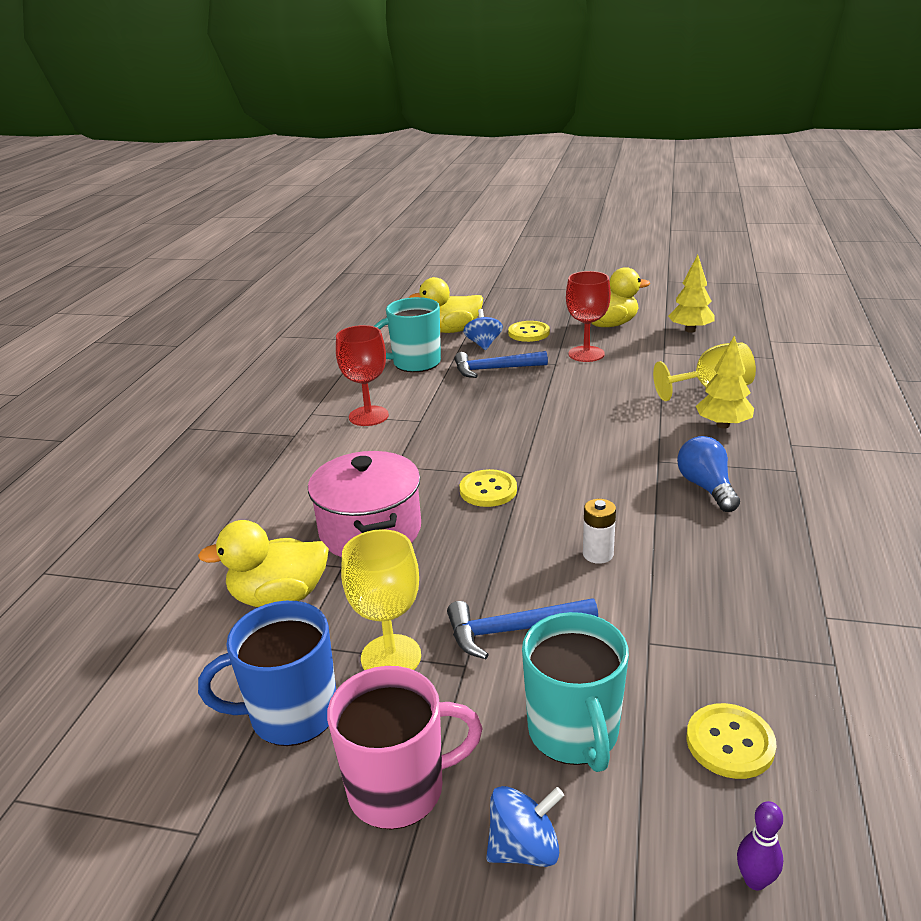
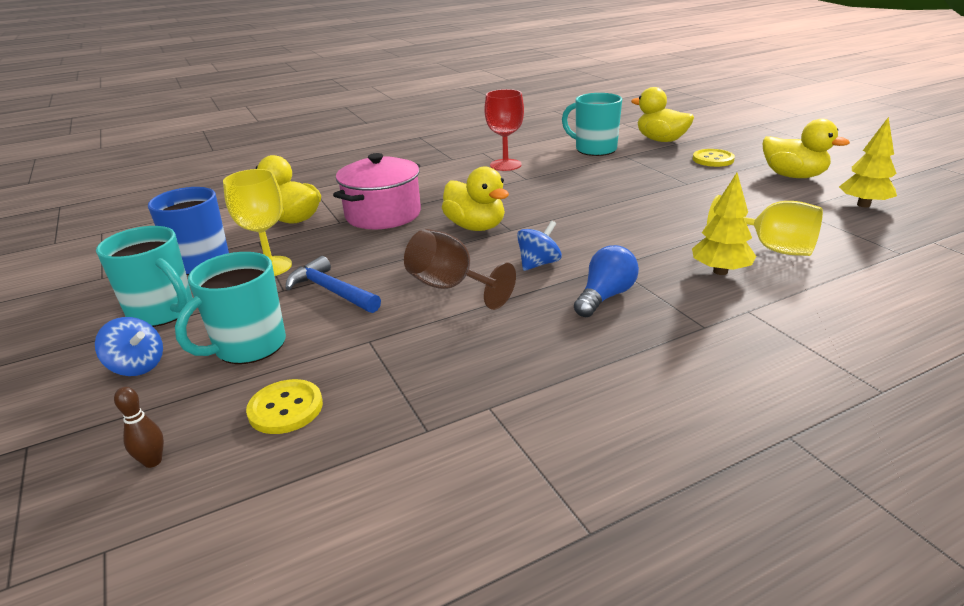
camera: 50 degrees right, 0 degrees up
(399, 788) = (162, 312): pink mug -> turquoise mug
(483, 344) = (663, 155): blue spinning top -> blue spinning top (538, 264)
(488, 490) = (476, 227): yellow button -> yellow duck
(494, 369) = (635, 170): blue hammer -> none
(586, 354) = (725, 186): red goblet -> none
(598, 554) = (451, 287): white battery -> brown goblet
(755, 880) = (153, 461): purple bowling pin -> brown bowling pin

